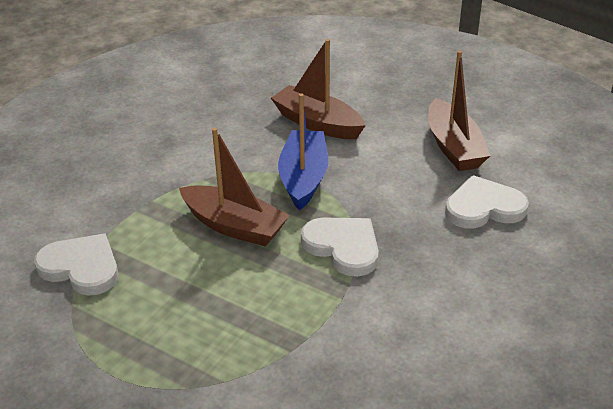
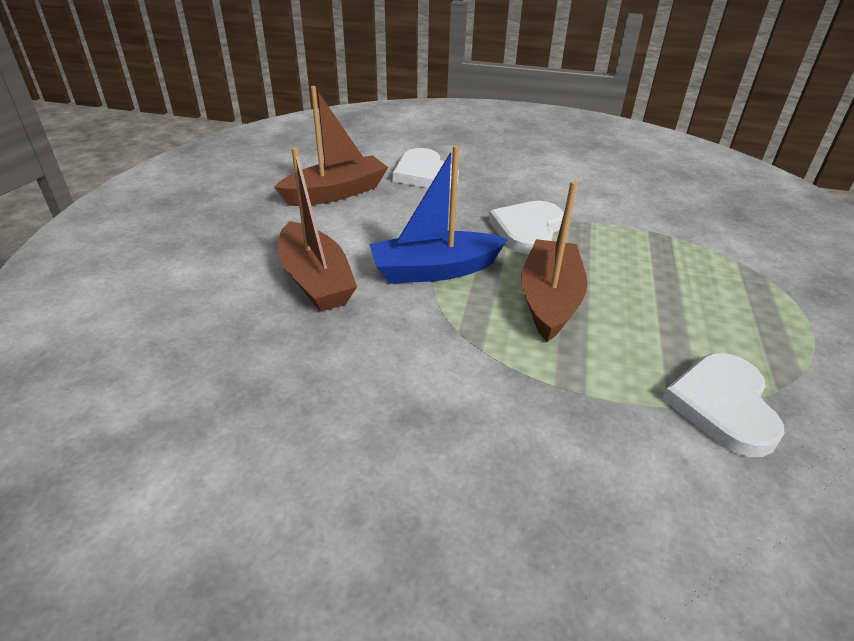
camera: 110 degrees left, 0 degrees up
(317, 123) = (315, 280): brown boat -> brown boat turned 45 degrees counterclockwise

